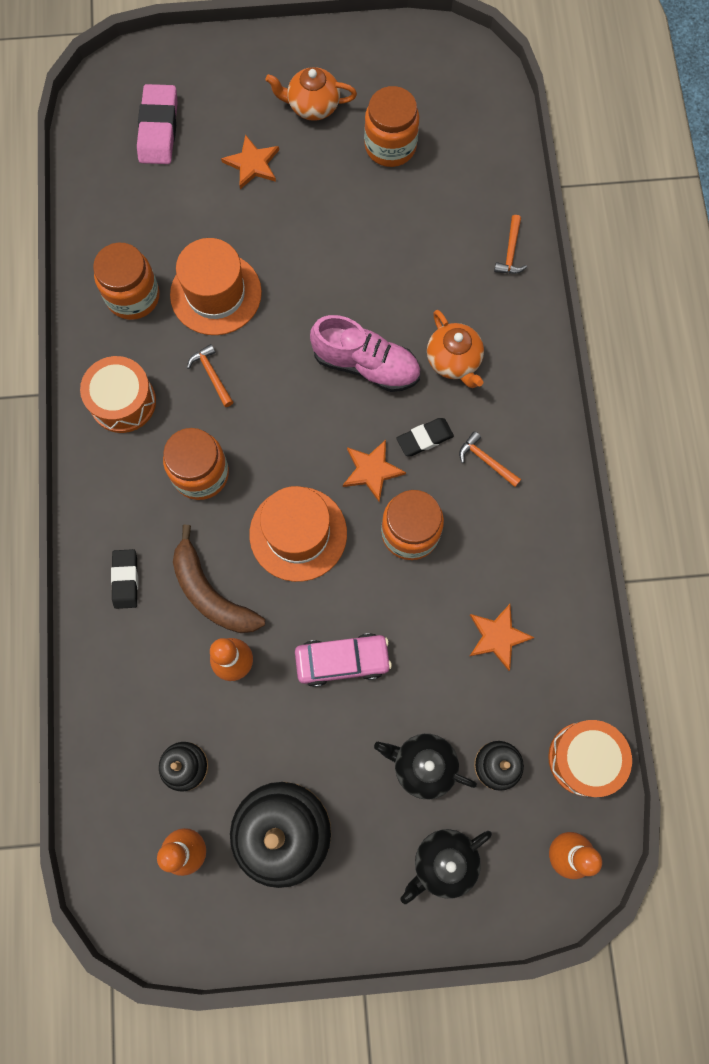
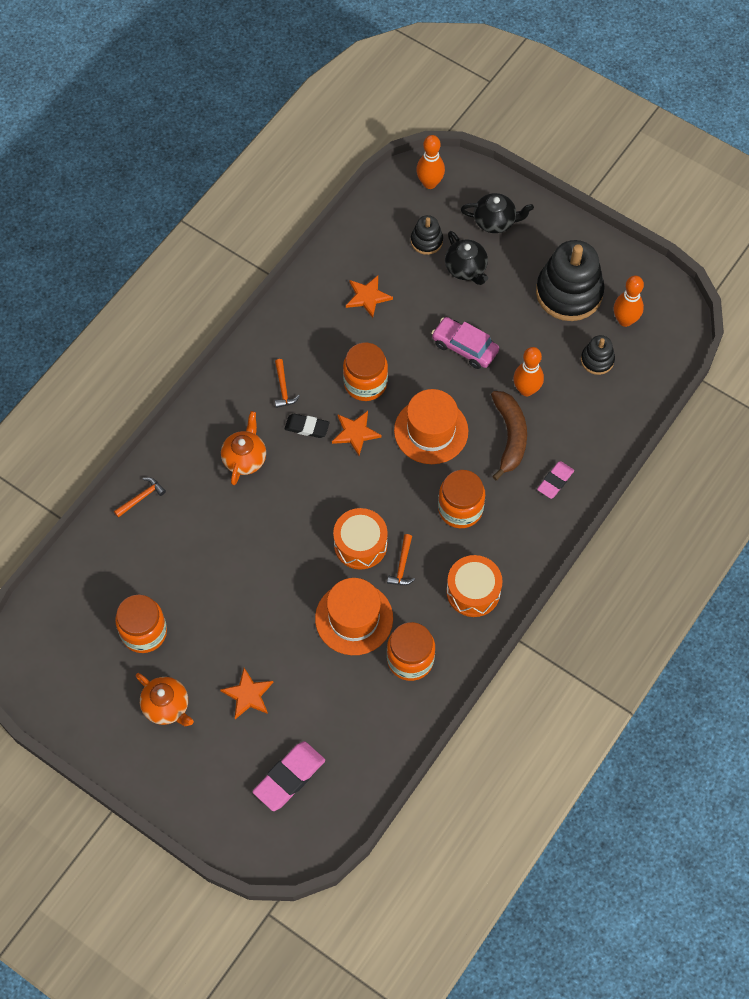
camera: 140 degrees left, 10 degrees down
(126, 580) = (555, 481): black eraser -> pink eraser
(366, 365) = (300, 497): pink shoe -> none
(584, 758) = (378, 212): orange drum -> orange drum (360, 544)

